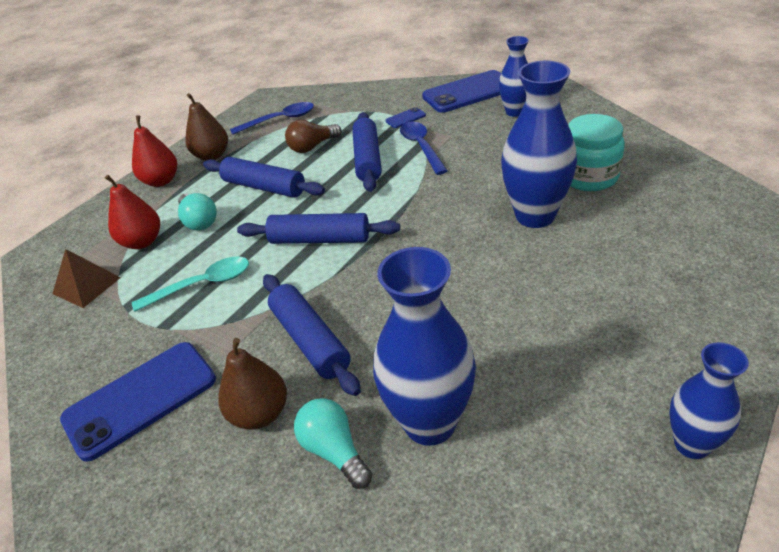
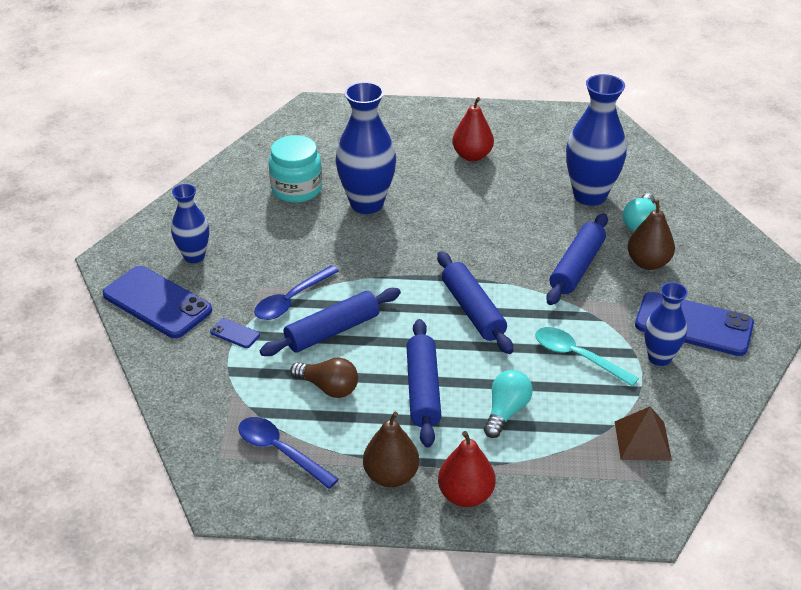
camera: 125 degrees left, 0 degrees up
(142, 242) = (563, 438): red pear -> red pear (472, 156)
(691, 444) = (525, 116): blue vase -> blue vase (659, 357)

